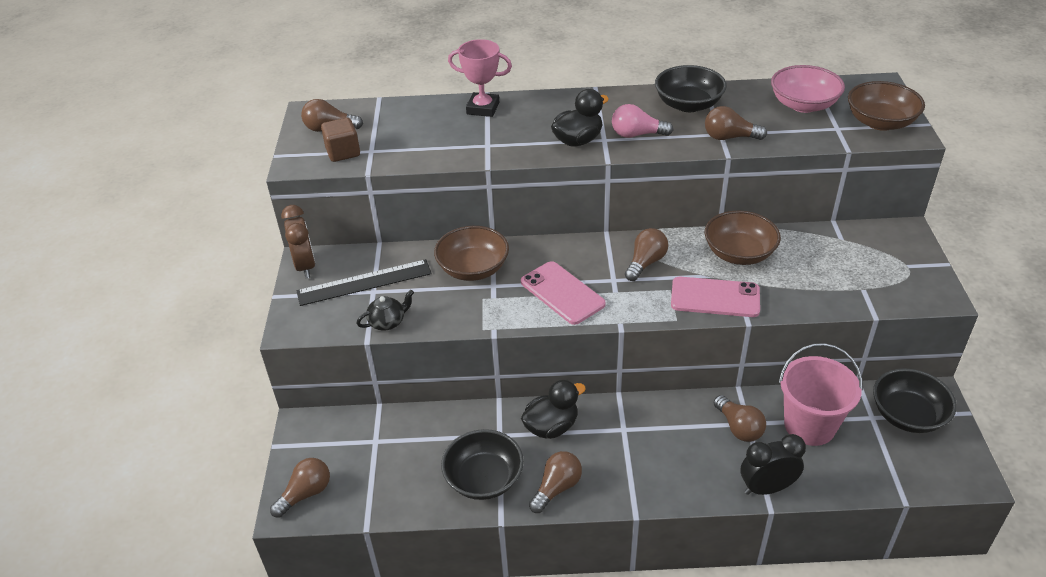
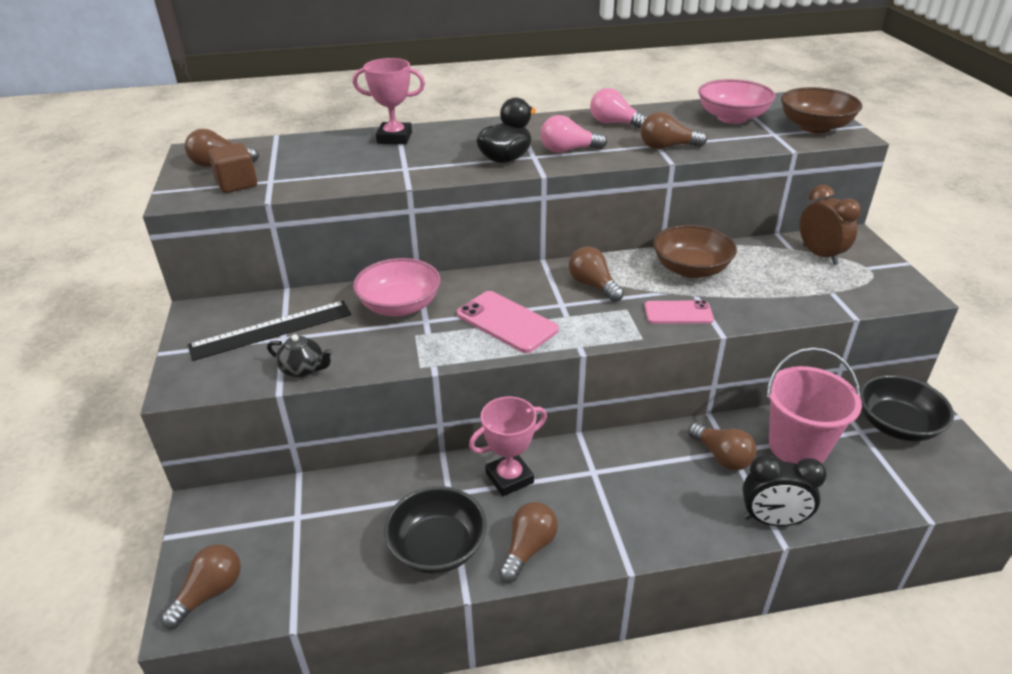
camera: 10 degrees left, 5 degrees down
(305, 266) = (198, 318): brown clock -> brown clock (820, 255)
(388, 322) = (303, 369): black teapot -> black teapot turned 60 degrees clockwise
(473, 269) = (400, 306): brown bowl -> pink bowl
(551, 427) = (509, 478): black duck -> pink trophy
(645, 263) = (593, 285): brown light bulb -> brown light bulb turned 60 degrees counterclockwise
(688, 104) = (614, 123): black bowl -> pink light bulb
(715, 297) = (678, 313): pink phone -> pink phone, size x0.67
(767, 488) = (772, 520): black clock -> black clock turned 150 degrees counterclockwise

